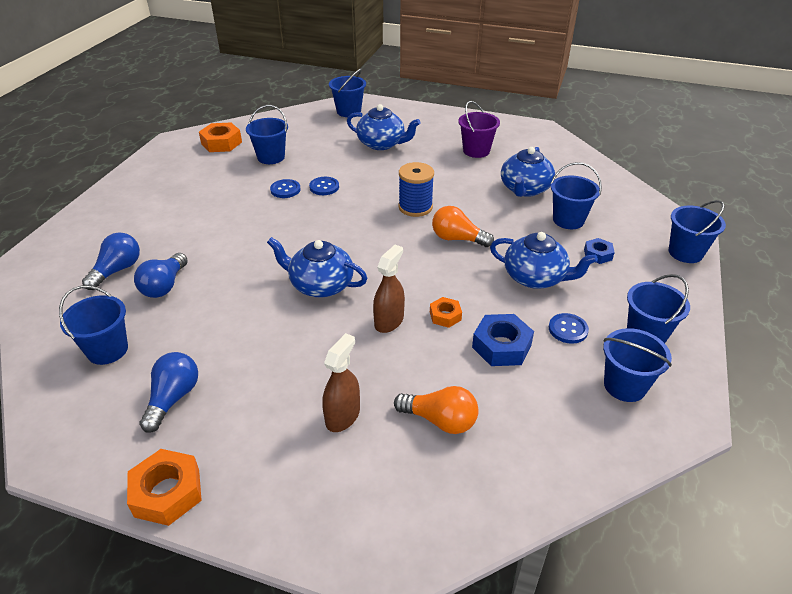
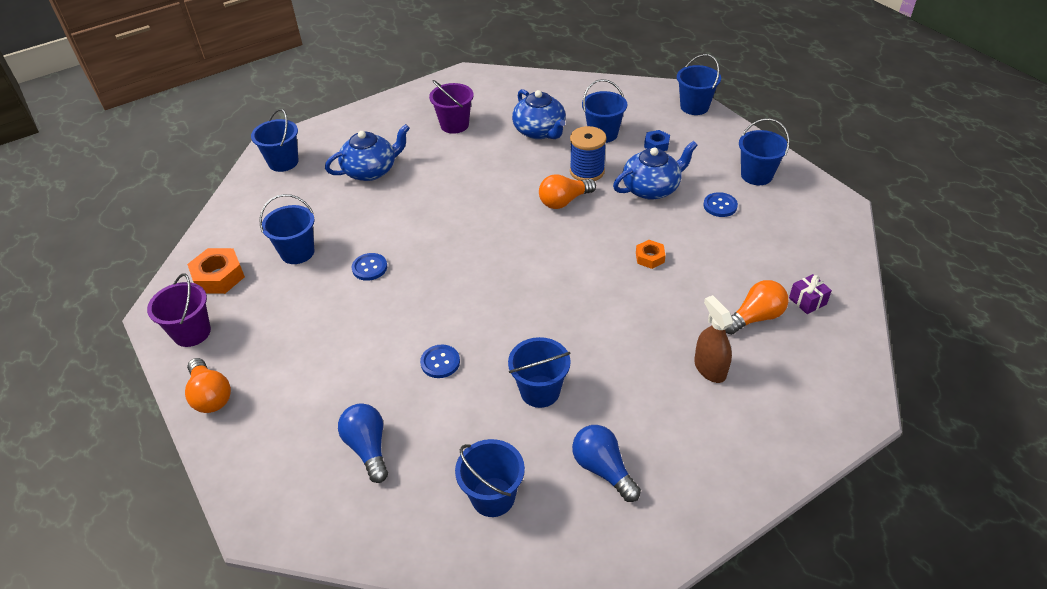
camera: 50 degrees left, 5 degrees up
(120, 190) = (210, 395): none -> orange light bulb
(164, 286) = (434, 418): blue light bulb -> none
(166, 158) = (192, 332): none -> purple bucket
(167, 493) = (711, 512): orange nut -> none
(320, 285) = (542, 310): blue teapot -> none
(324, 187) = (397, 240): blue button -> blue button (440, 362)
(389, 321) = (627, 291): brown spray bottle -> none
(415, 207) = (495, 201): blue spool -> blue spool (587, 171)
(501, 346) = (708, 247): blue nut -> none
(505, 452) = (807, 301): none -> purple gift
(624, 386) = (793, 213): blue bucket -> blue bucket (540, 391)

